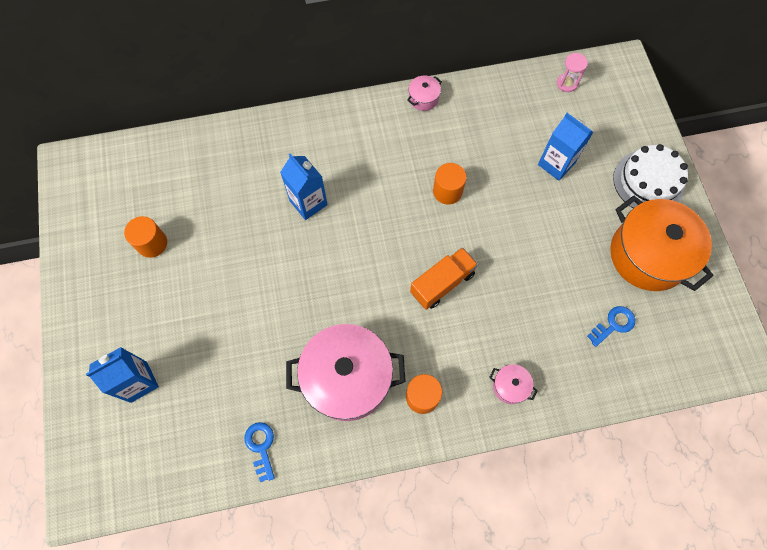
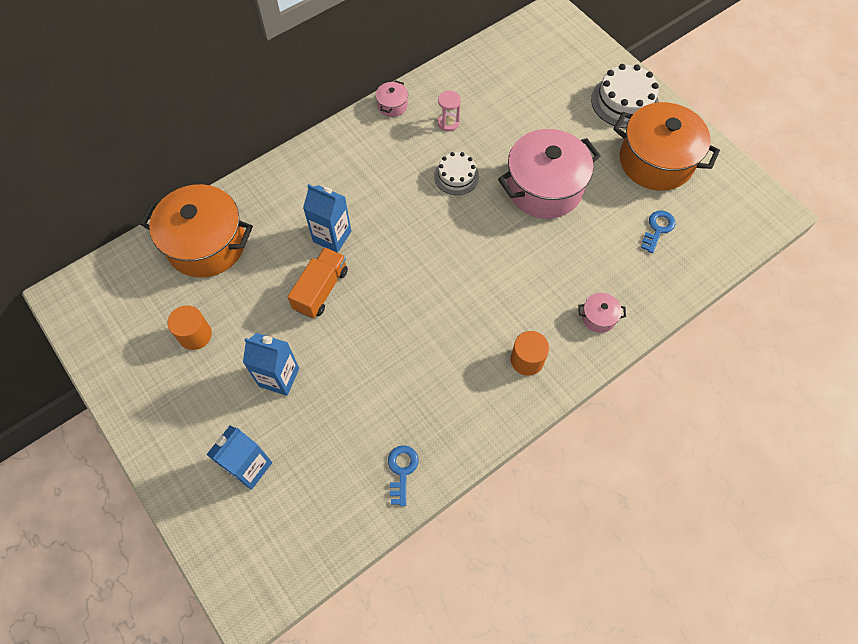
camera: 25 degrees left, 5 degrees down
(200, 165) = (206, 244): none -> orange pot
(261, 447) = (402, 470): blue key -> blue key turned 45 degrees clockwise
(347, 378) = (451, 374): pink pot -> pink pot (544, 188)
(442, 283) = (493, 256): orange truck -> orange truck (321, 290)
(447, 191) = (456, 176): orange cylinder -> white cake
(556, 164) = (539, 117): blue carton -> blue carton (279, 377)
(567, 83) = (513, 47): pink hourglass -> pink hourglass (448, 123)

